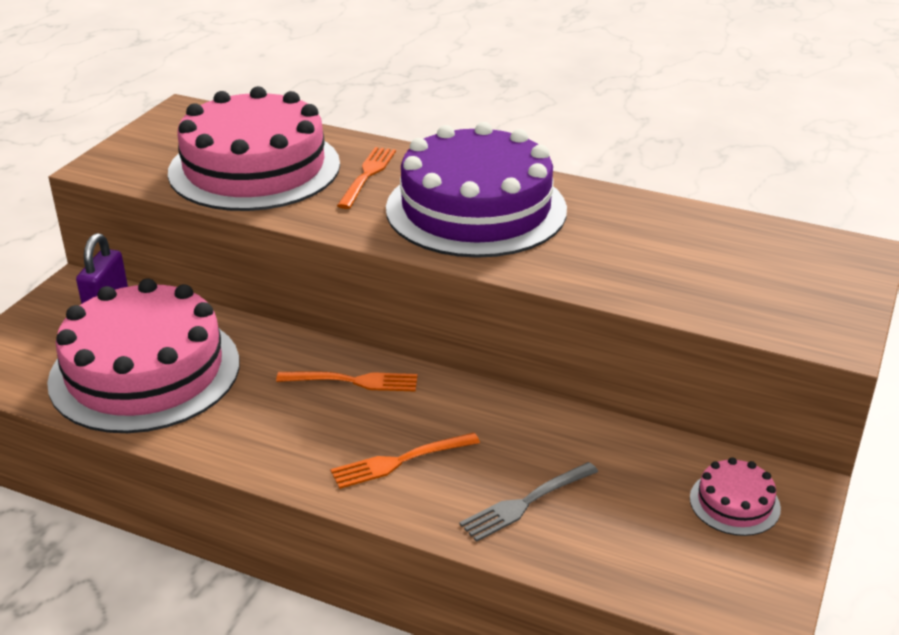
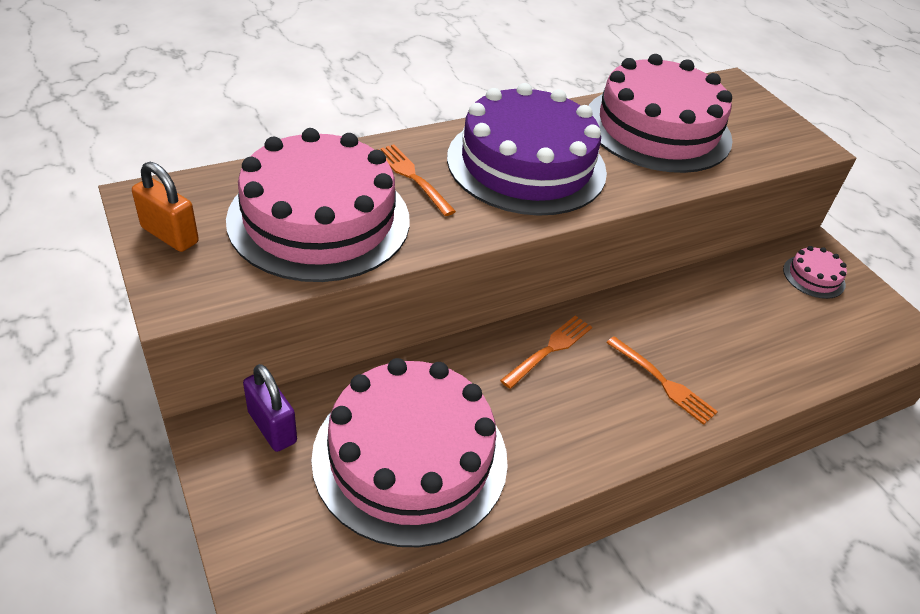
camera: 55 degrees left, 10 degrees up
(158, 134) = (170, 235): none -> orange padlock
(400, 461) = (663, 382): orange fork -> orange fork turned 60 degrees counterclockwise
(526, 503) = (752, 353): grey fork -> none
(669, 243) = (657, 128): none -> pink cake

